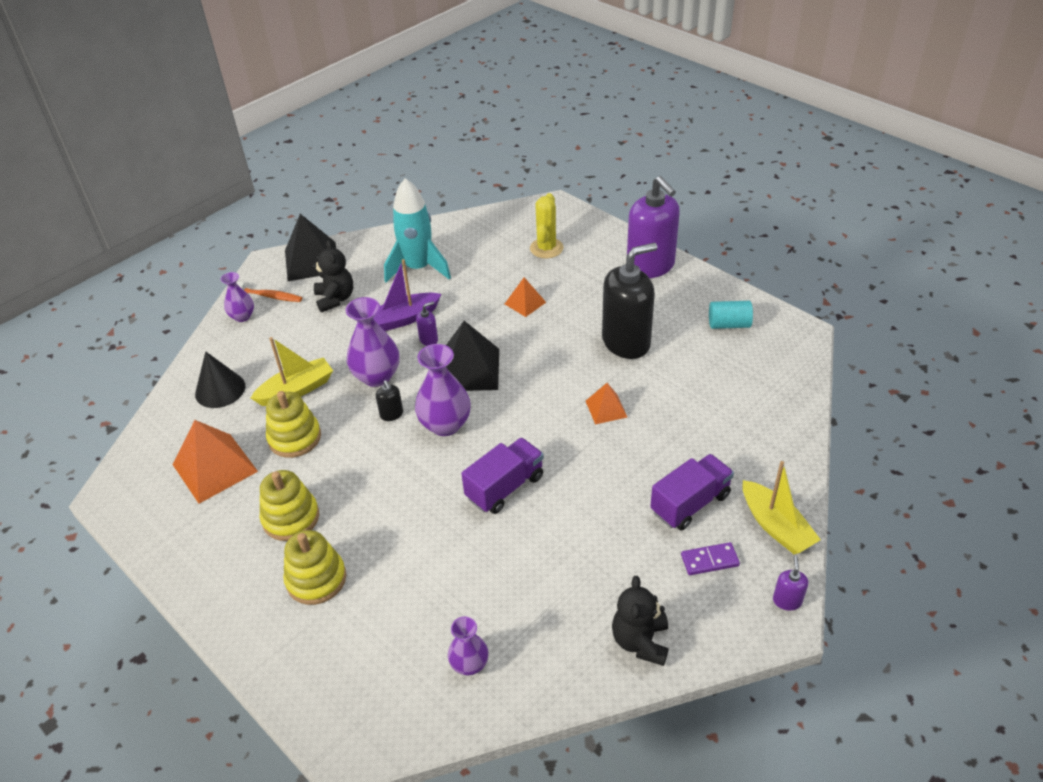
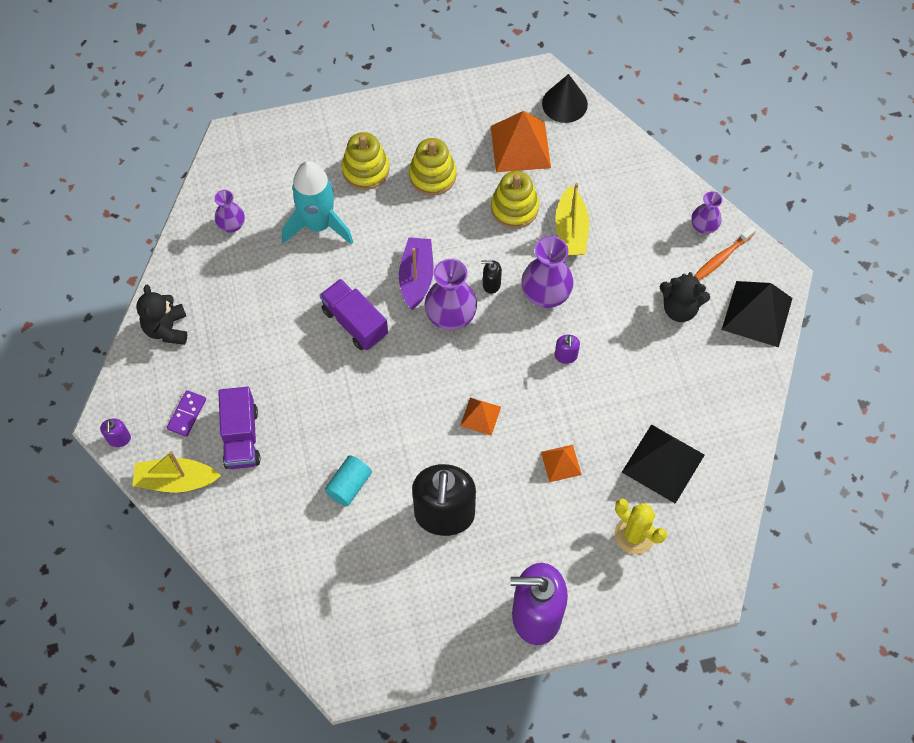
camera: 120 degrees right, 20 degrees up
(220, 390) = (611, 178): black cone -> black cone (564, 103)
(404, 319) = (609, 350): purple boat -> purple boat (416, 278)
(418, 268) = (681, 399): turquoise rocket -> turquoise rocket (318, 225)
(469, 369) = (503, 367): black pyramid -> black pyramid (663, 463)
(505, 487) = (355, 322): purple truck -> purple truck turned 150 degrees clockwise
(606, 409) = (378, 443): orange pyramid -> orange pyramid (480, 416)
(640, 641) = (167, 329): black teddy bear -> black teddy bear turned 135 degrees counterclockwise
(729, 324) = (401, 622): turquoise cylinder -> turquoise cylinder (349, 485)
(787, 601) = (119, 439): purple soap dispenser -> purple soap dispenser turned 45 degrees clockwise

